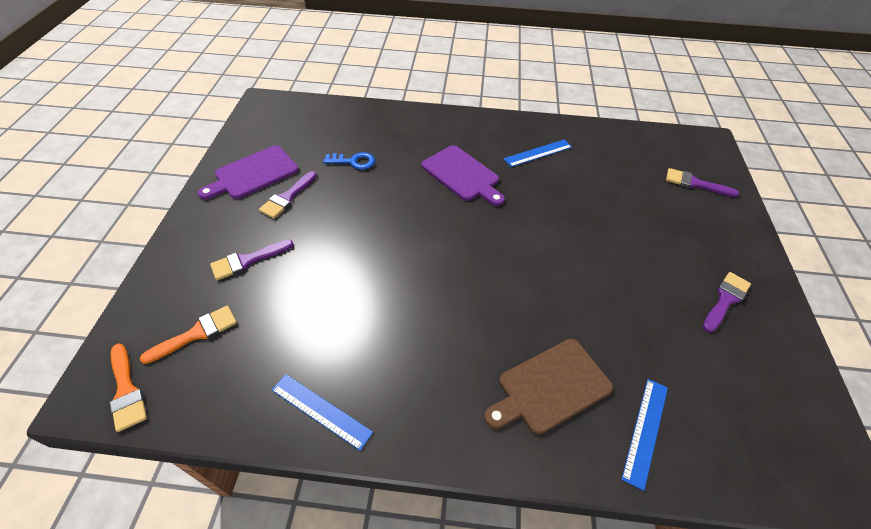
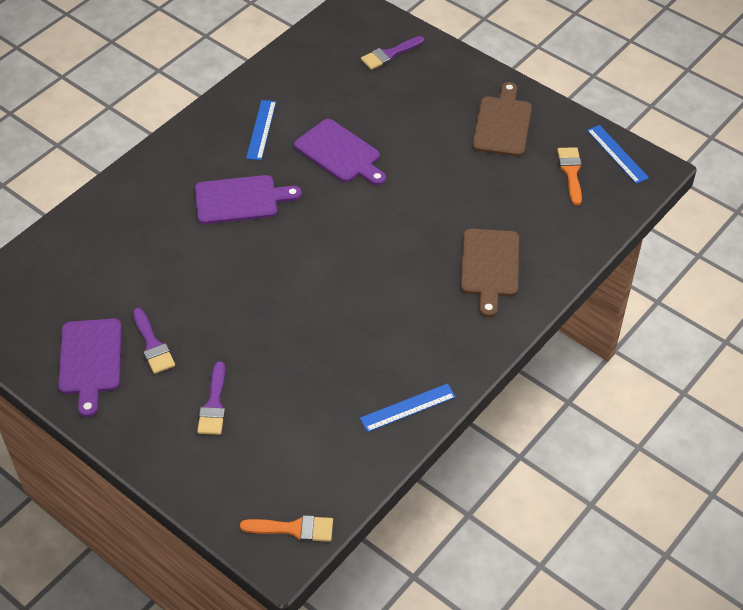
camera: 55 degrees left, 0 degrees up
(197, 333) = (271, 466): orange brush -> orange brush (571, 172)
(354, 161) = (146, 272): blue key -> none
(564, 206) = (340, 153): none -> purple cutting board
(645, 431) = (555, 237): blue ruler -> blue ruler (617, 154)
(725, 300) = (502, 124): purple brush -> brown cutting board

